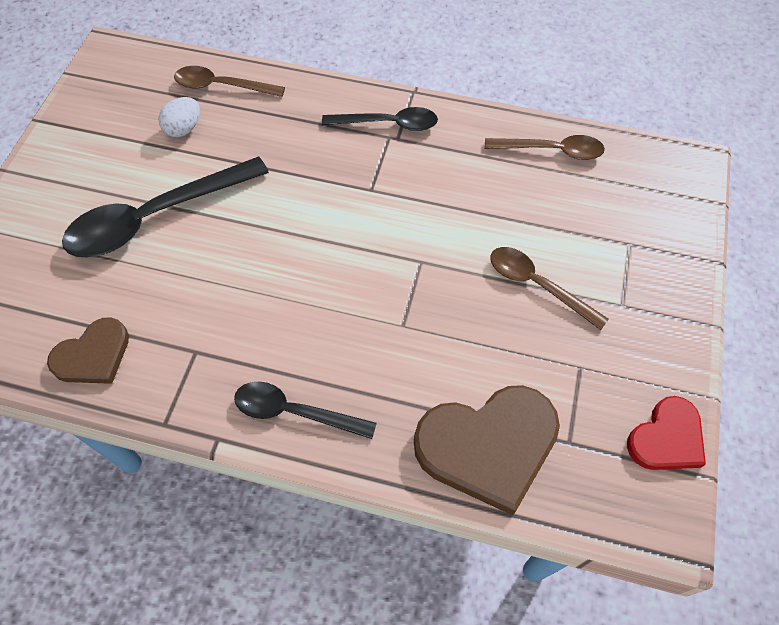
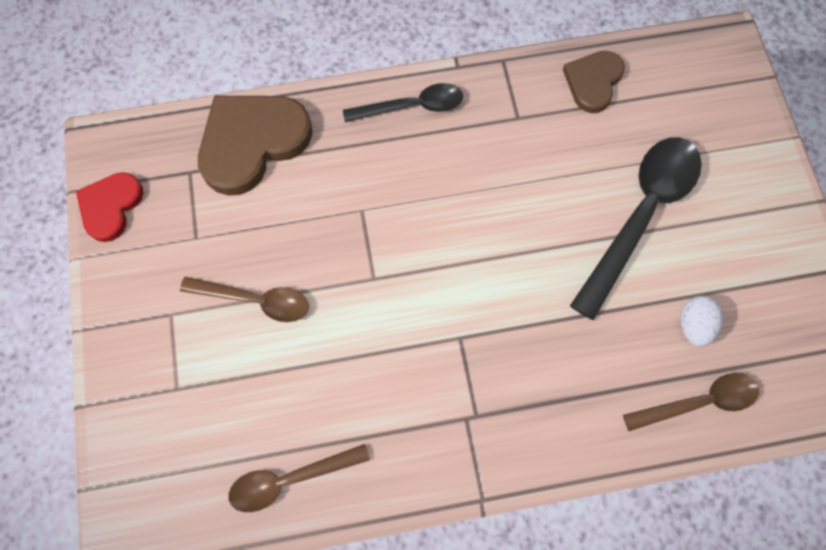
camera: 155 degrees right, 10 degrees up
(388, 124) = (486, 434): black spoon -> none

